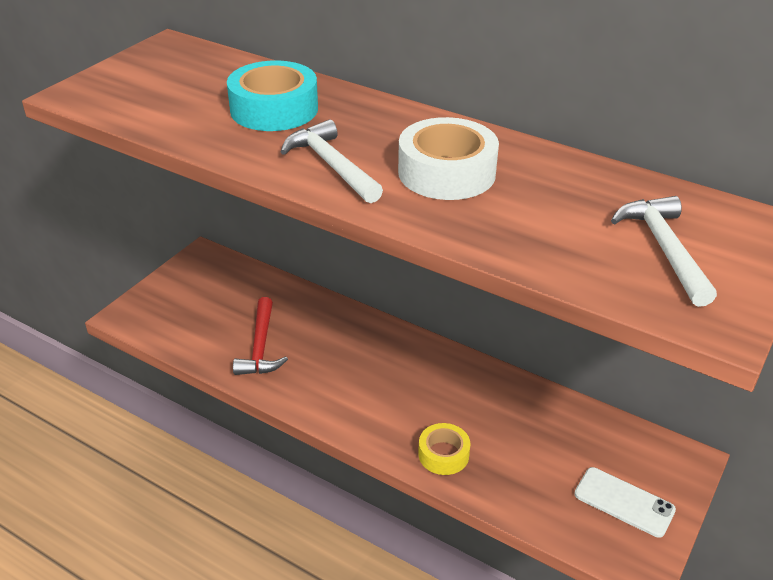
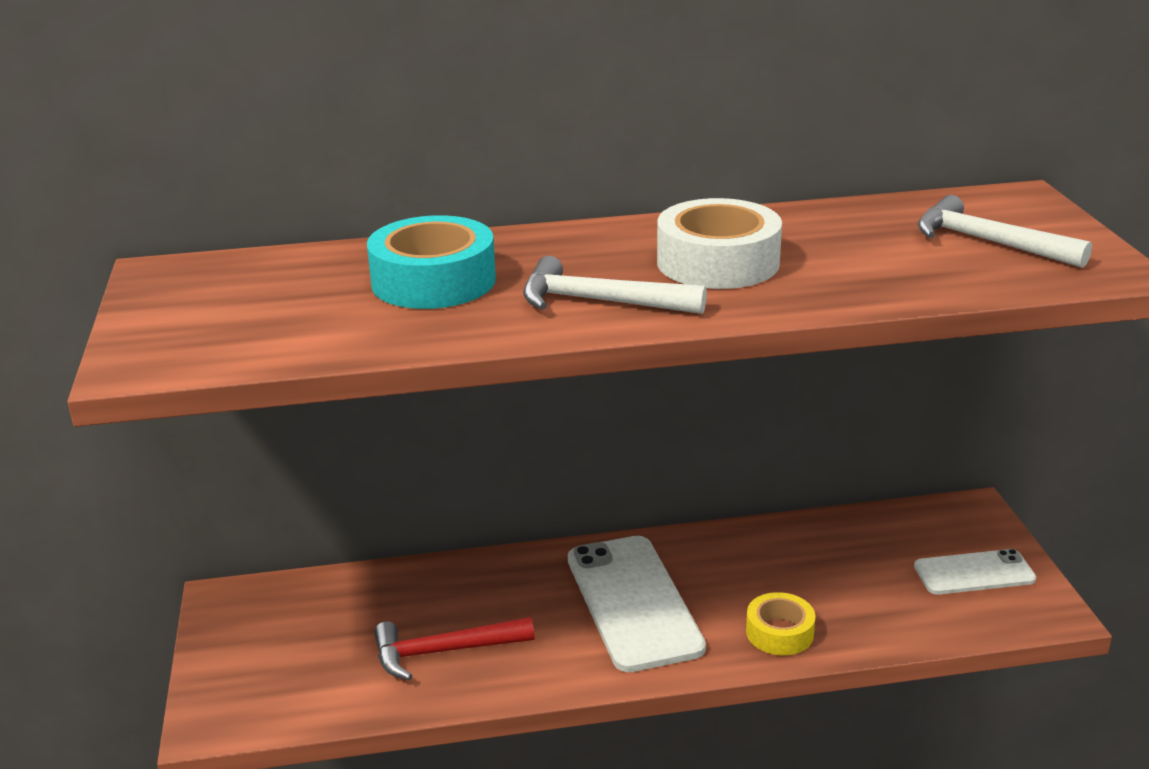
camera: 40 degrees left, 10 degrees down
(260, 346) = (444, 651): red hammer -> red hammer turned 120 degrees clockwise
(387, 381) = (633, 602): none -> white phone

